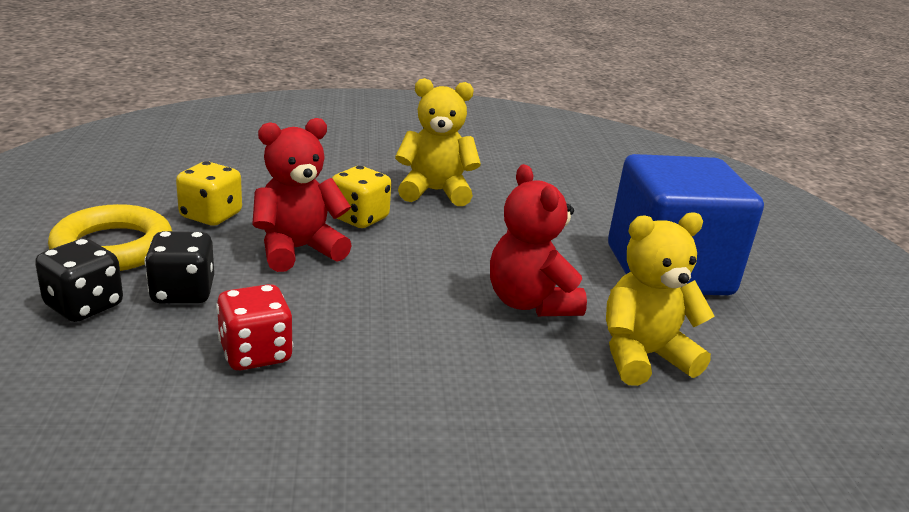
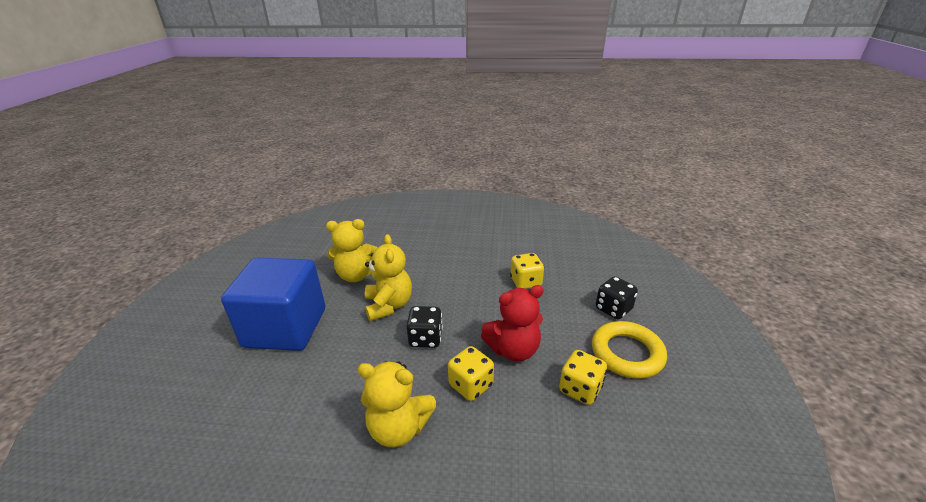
camera: 165 degrees left, 5 degrees up
(183, 292) = (570, 316): black dice -> black dice (425, 338)
(255, 353) = (525, 282): red dice -> yellow dice
(530, 303) = (389, 305): red teddy bear -> yellow teddy bear

